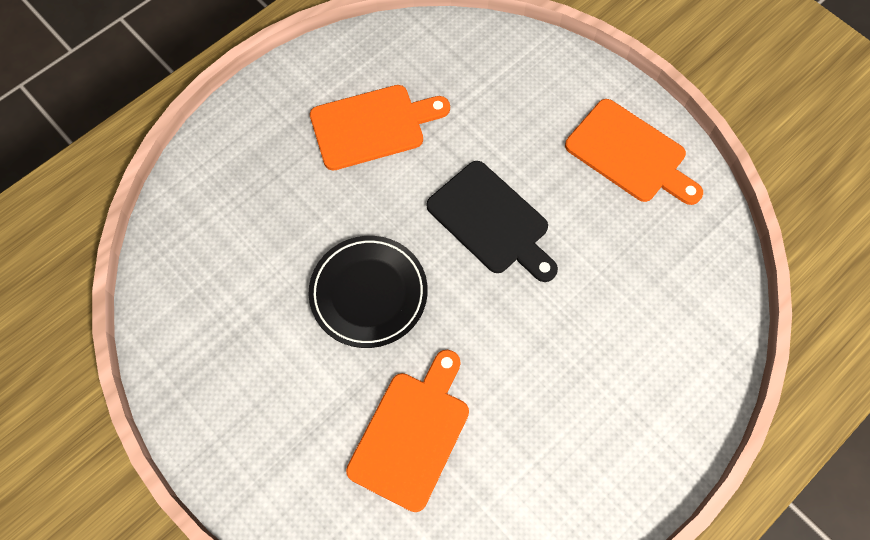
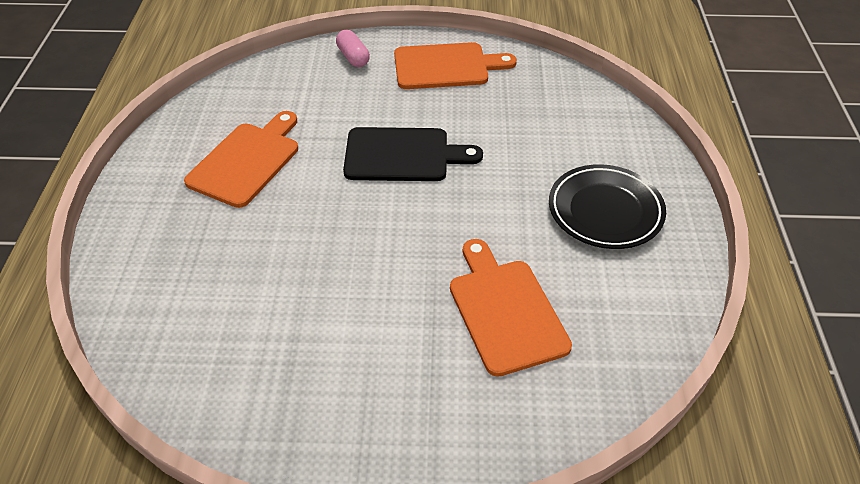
camera: 45 degrees left, 20 degrees down
(368, 293) = (367, 255): black plate -> black plate (605, 211)
(561, 78) = (353, 57): none -> pink capsule

